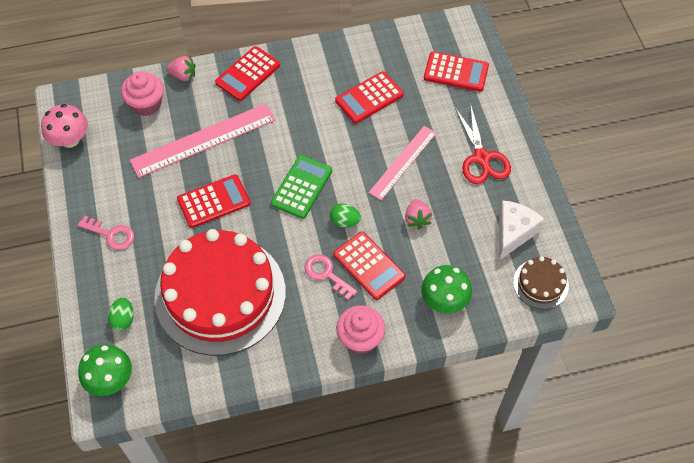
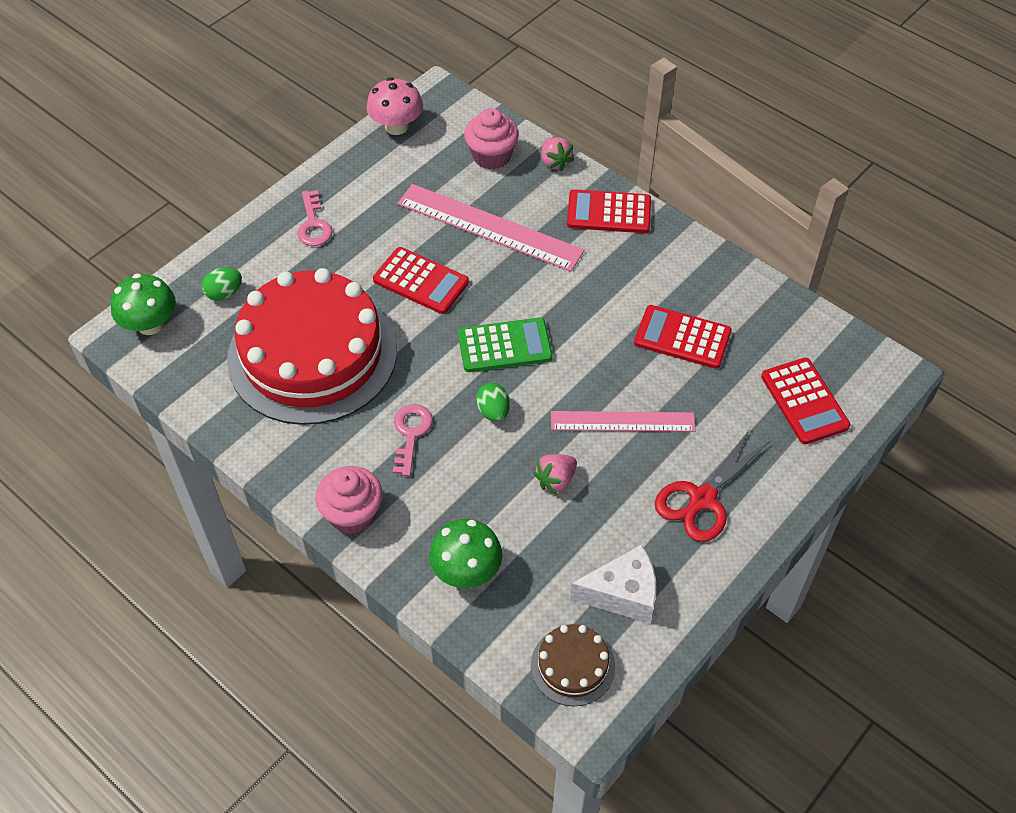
camera: 55 degrees right, 5 degrees down
(369, 266) = (453, 468): red calculator -> none

